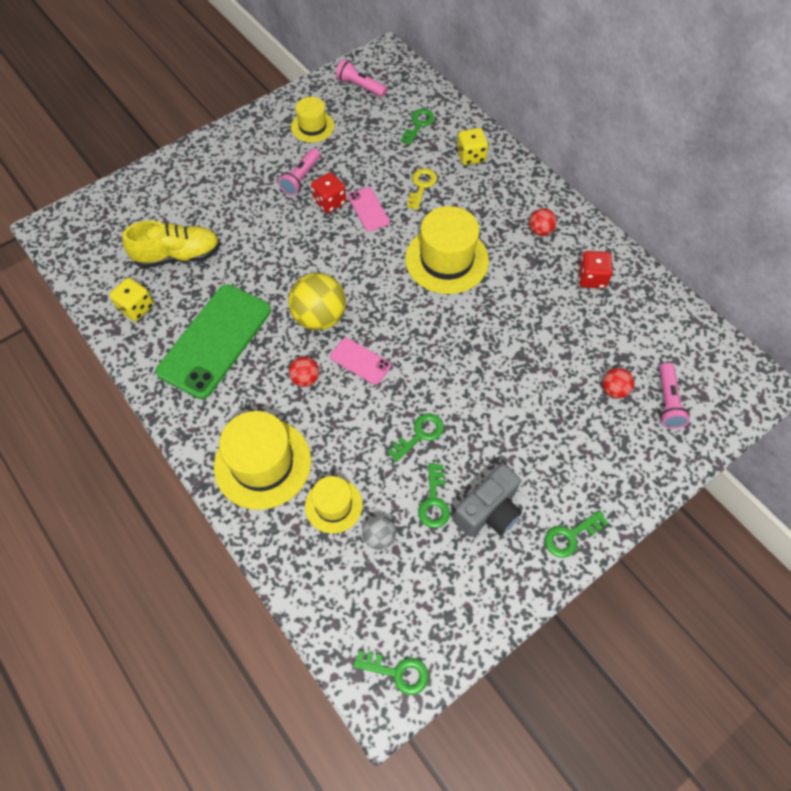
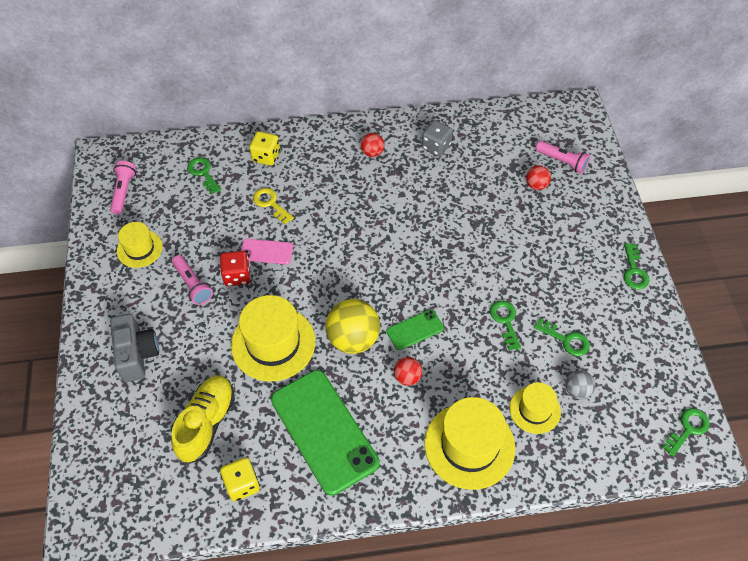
camera: 60 degrees left, 5 degrees down
(360, 86) = (123, 192): pink flashlight -> pink flashlight turned 120 degrees clockwise
(360, 361) = (415, 330): pink phone -> green phone
(446, 260) = (357, 224): yellow hat -> yellow hat (273, 343)
(488, 511) = (591, 309): grey camera -> grey camera (137, 354)
(591, 278) = (436, 146): red dice -> grey dice

